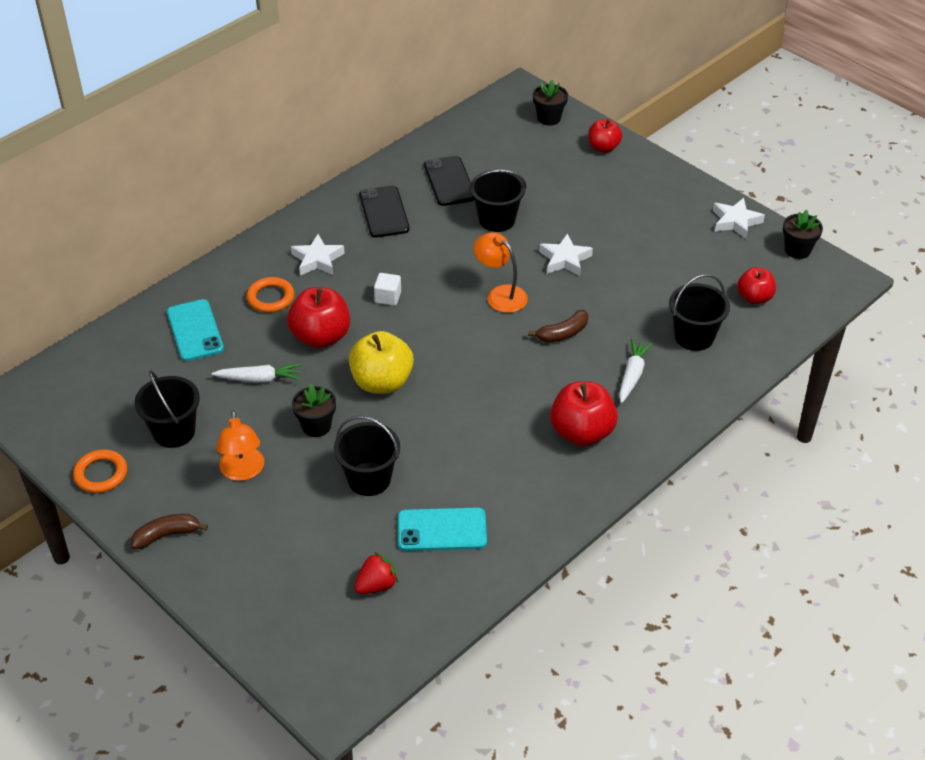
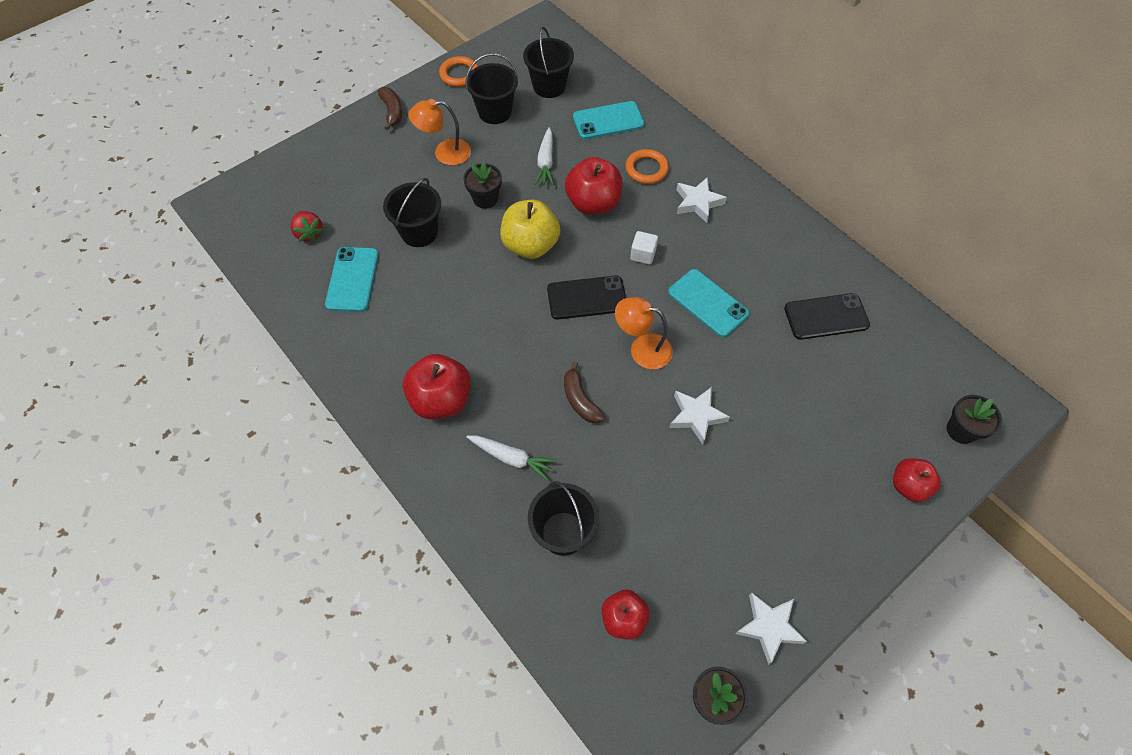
camera: 95 degrees right, 15 degrees up
(384, 212) = (770, 256): black phone -> black phone (587, 298)
(442, 252) = (708, 303): none -> turquoise phone
(497, 220) = (762, 356): black bucket -> black bucket (549, 86)
(500, 294) = (642, 349): orange lamp -> orange lamp turned 120 degrees counterclockwise

